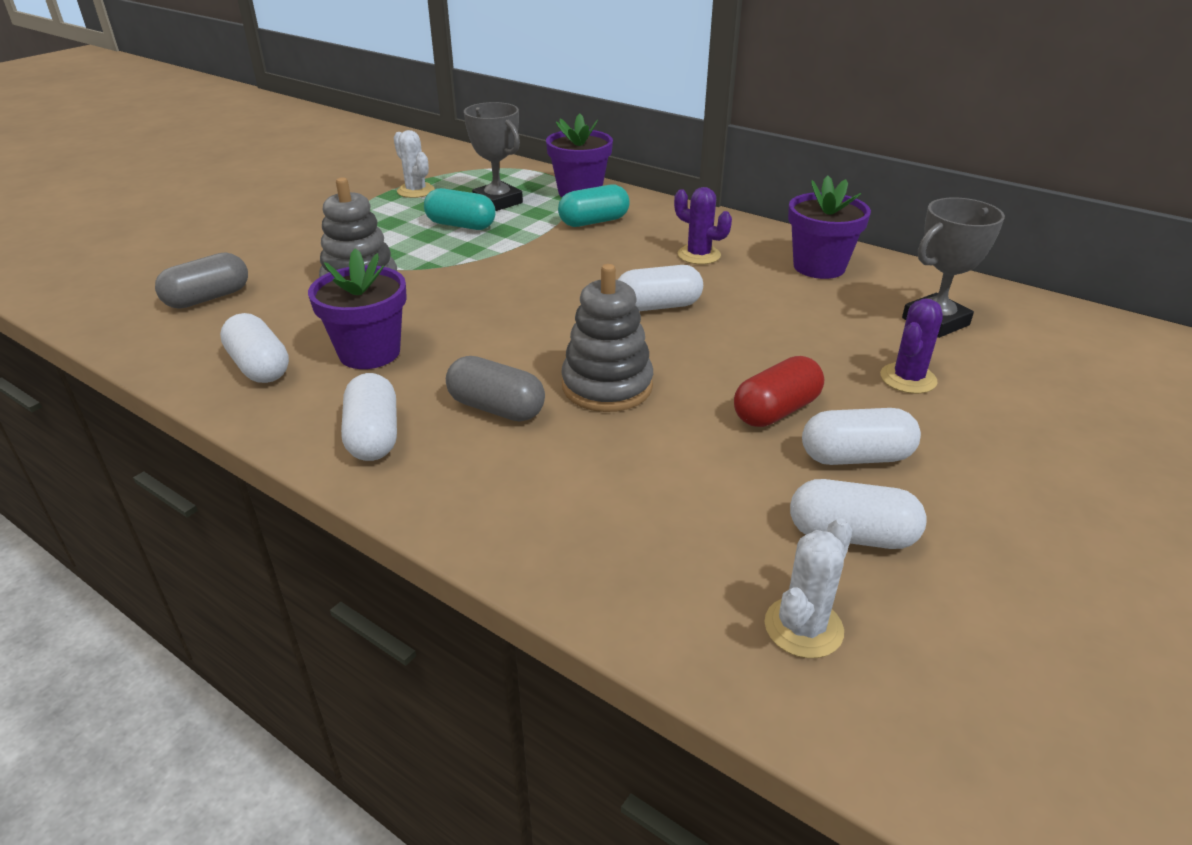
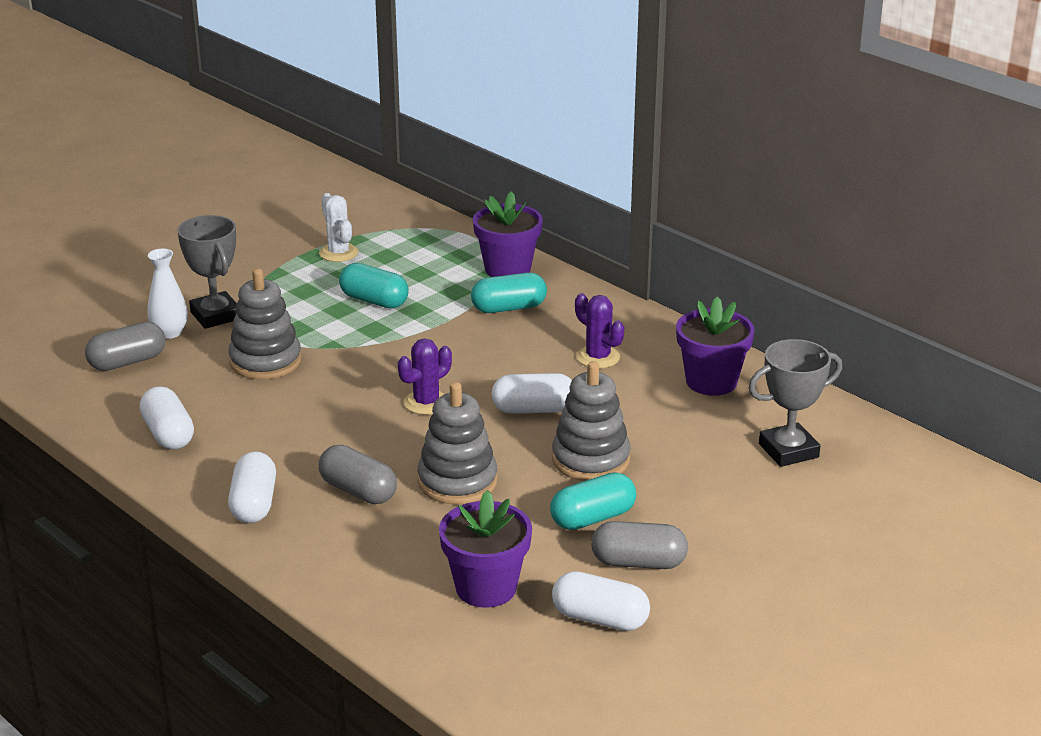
camera: 10 degrees right, 5 degrees down
(254, 268) = (170, 333): none -> white vase
(369, 353) = (262, 430): purple flower pot -> purple flower pot (486, 588)
(497, 202) = (418, 274): grey trophy -> grey trophy (215, 315)
(741, 349) = (590, 459): none -> grey stacking toy
(776, 411) = (593, 518): red capsule -> turquoise capsule
(803, 627) = (530, 672): white cactus -> none
(855, 457) = (638, 562): white capsule -> grey capsule
(908, 379) = (726, 502): purple cactus -> purple cactus (426, 403)

